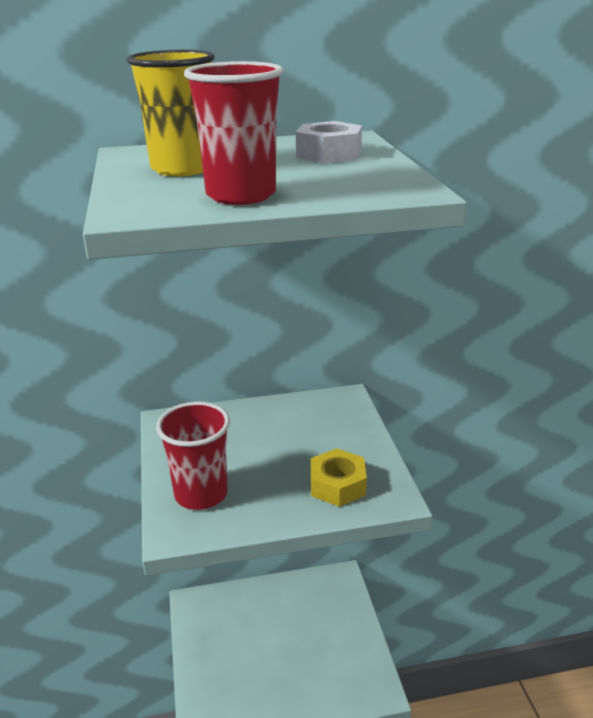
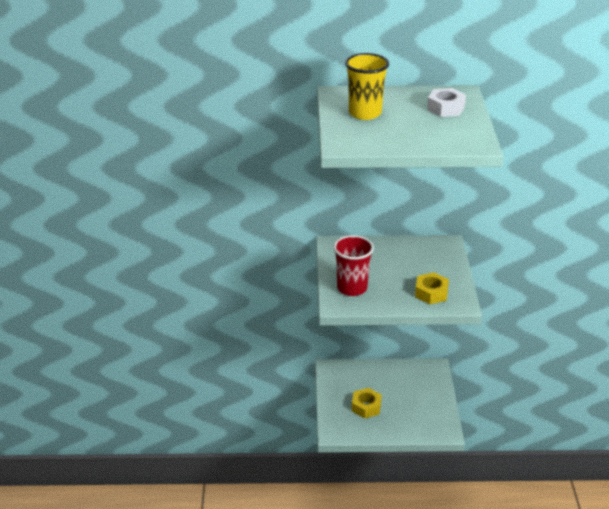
camera: 10 degrees right, 5 degrees up
(241, 195) = (394, 139): red cup -> none
(250, 664) = (366, 407): none -> yellow nut

